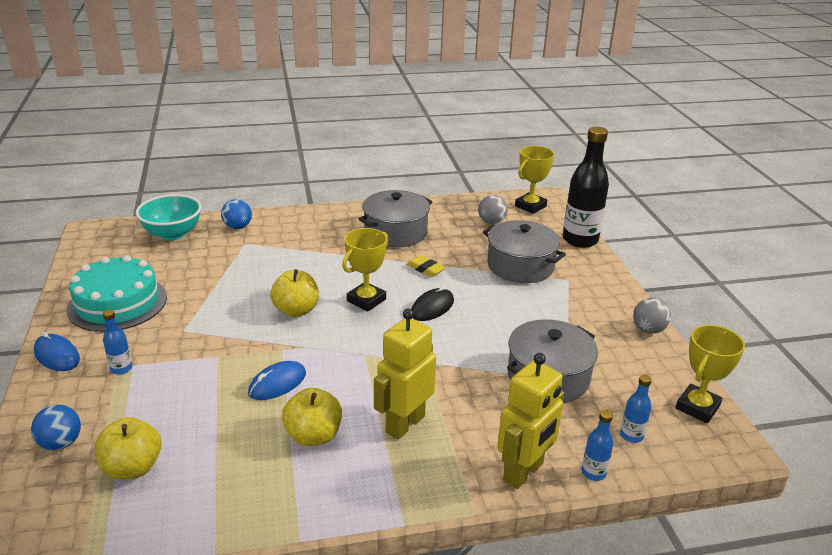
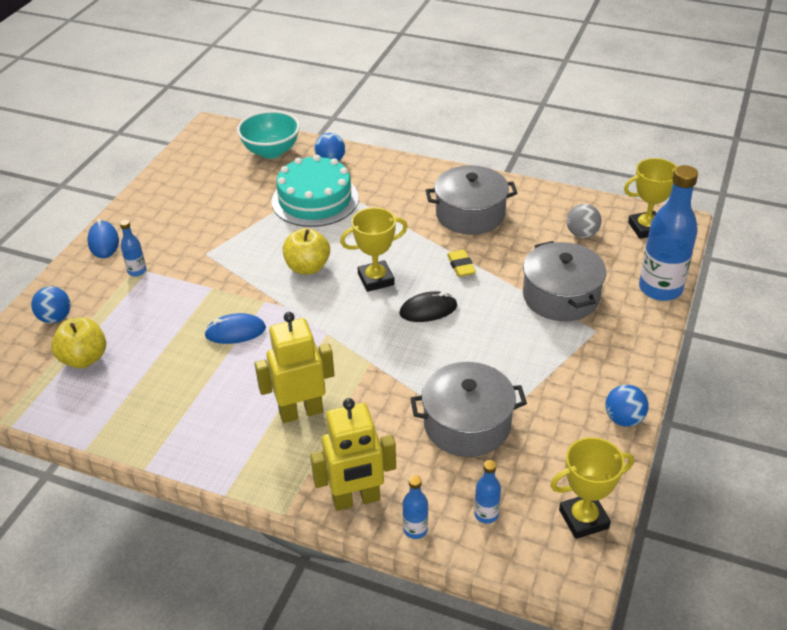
camera: 35 degrees right, 10 degrees up
(117, 303) = (178, 208): turquoise cake -> turquoise cake (315, 200)
(313, 436) = (223, 390): yellow apple -> none
(580, 240) = (660, 289): black bottle -> blue bottle
(648, 329) = (623, 419): grey ball -> blue ball

